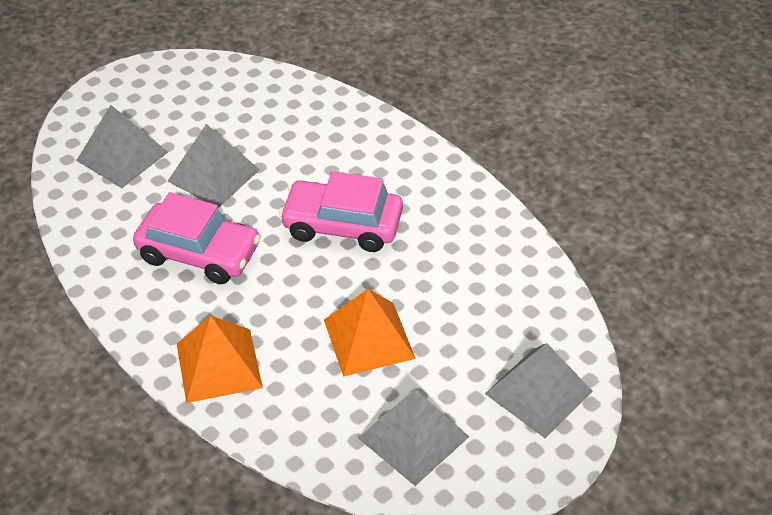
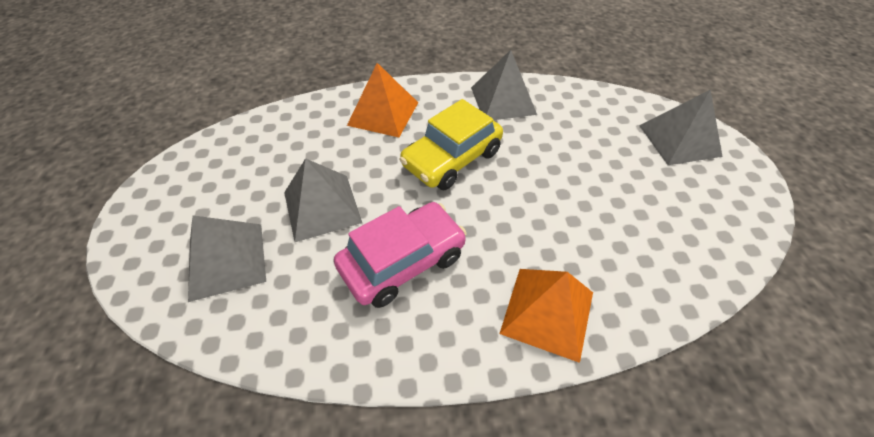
camera: 55 degrees left, 5 degrees up
(342, 225) = (452, 159): pink car -> yellow car
(369, 338) = (579, 199): orange pyramid -> orange pyramid (383, 113)
(413, 437) = (693, 221): grey pyramid -> grey pyramid (503, 100)

